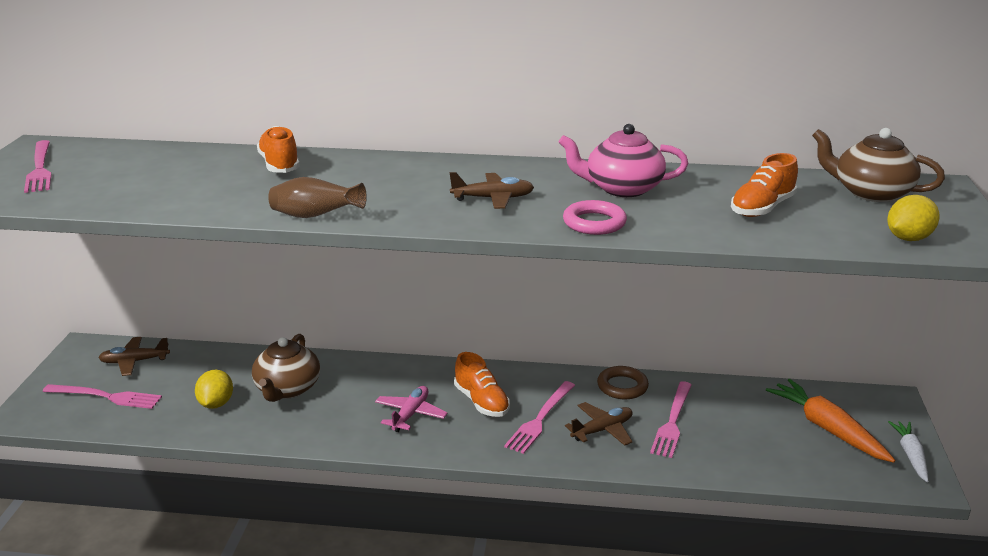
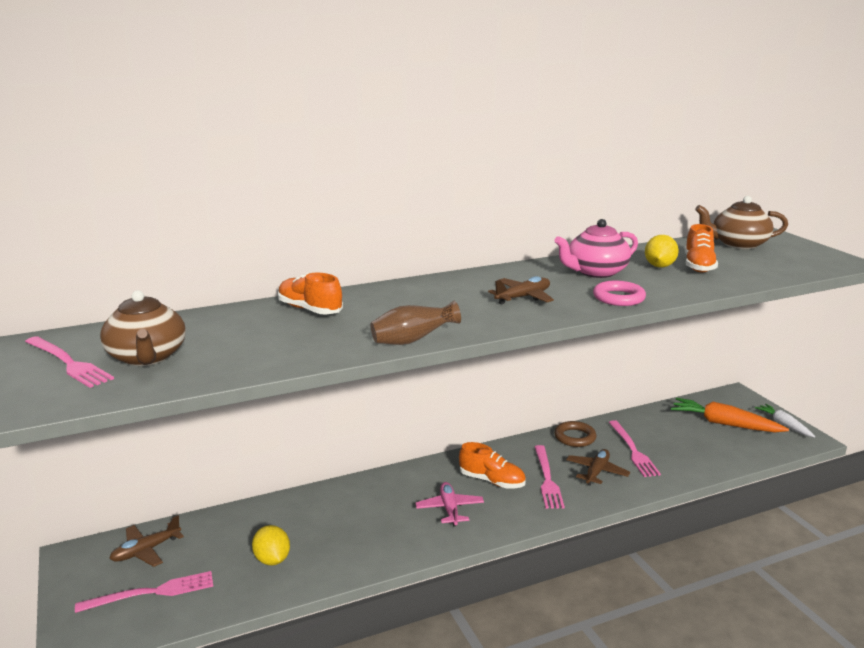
camera: 30 degrees left, 5 degrees down
(287, 389) = (324, 524): brown teapot -> brown teapot (147, 357)
(908, 238) = (803, 266): yellow lemon -> yellow lemon (659, 266)

